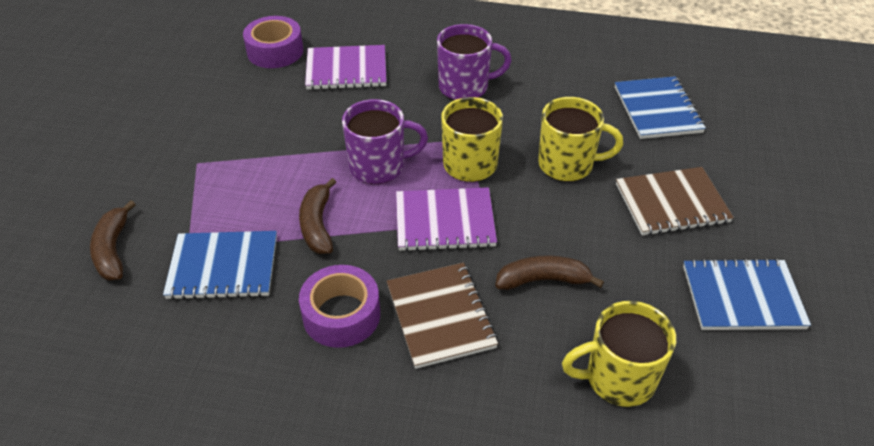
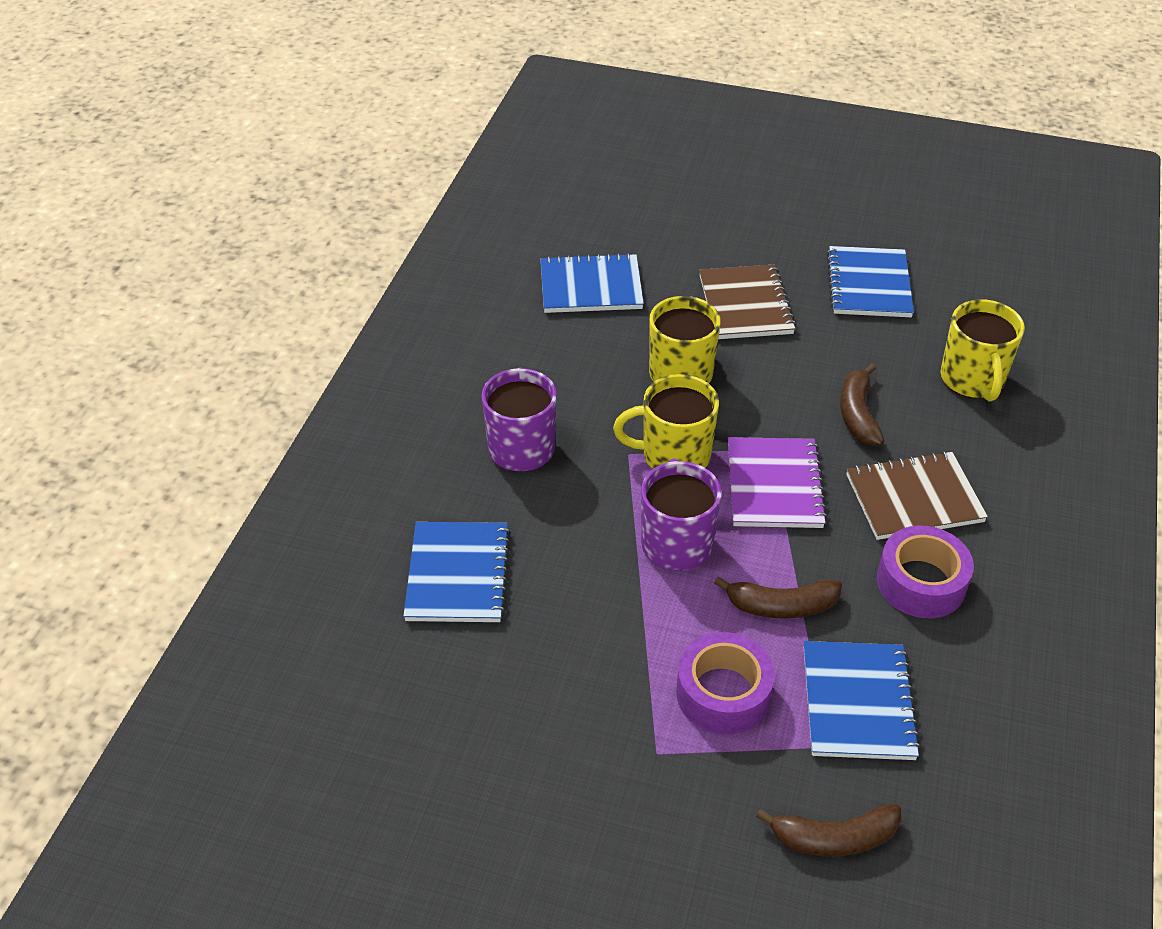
camera: 85 degrees left, 0 degrees up
(275, 51) = (388, 667): purple tape -> purple tape (723, 693)
(346, 70) = (458, 574): purple notebook -> blue notebook

